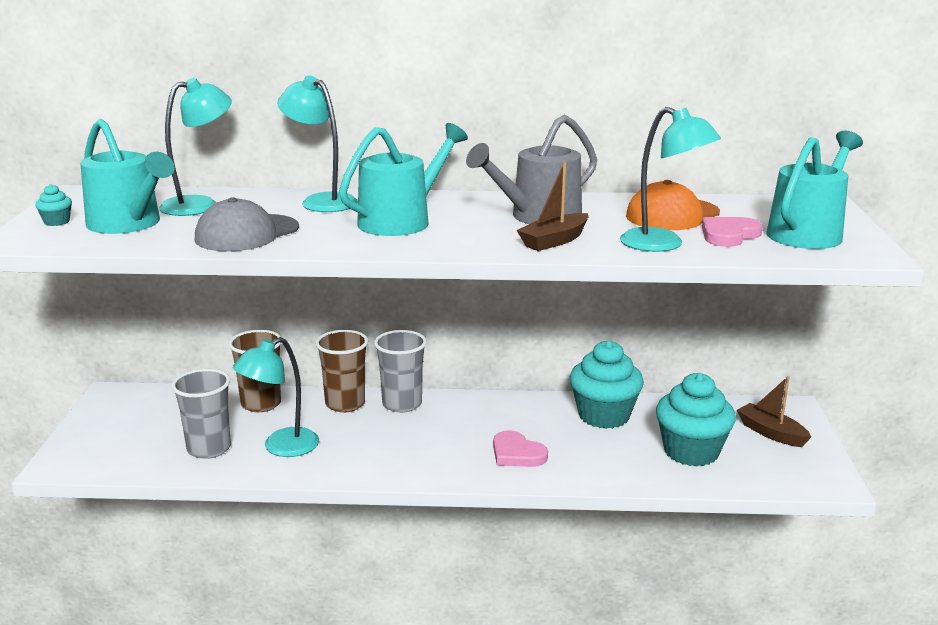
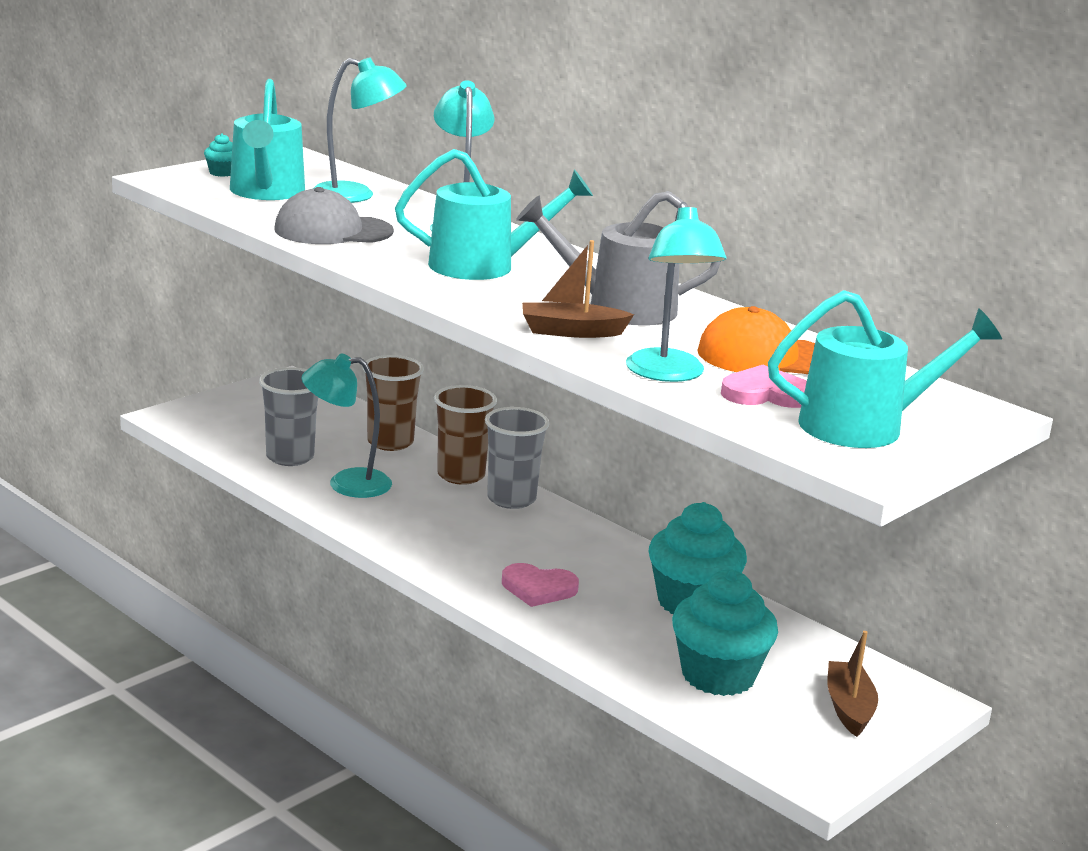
camera: 40 degrees right, 0 degrees up
(517, 453) = (538, 588): pink heart -> pink heart turned 75 degrees counterclockwise

